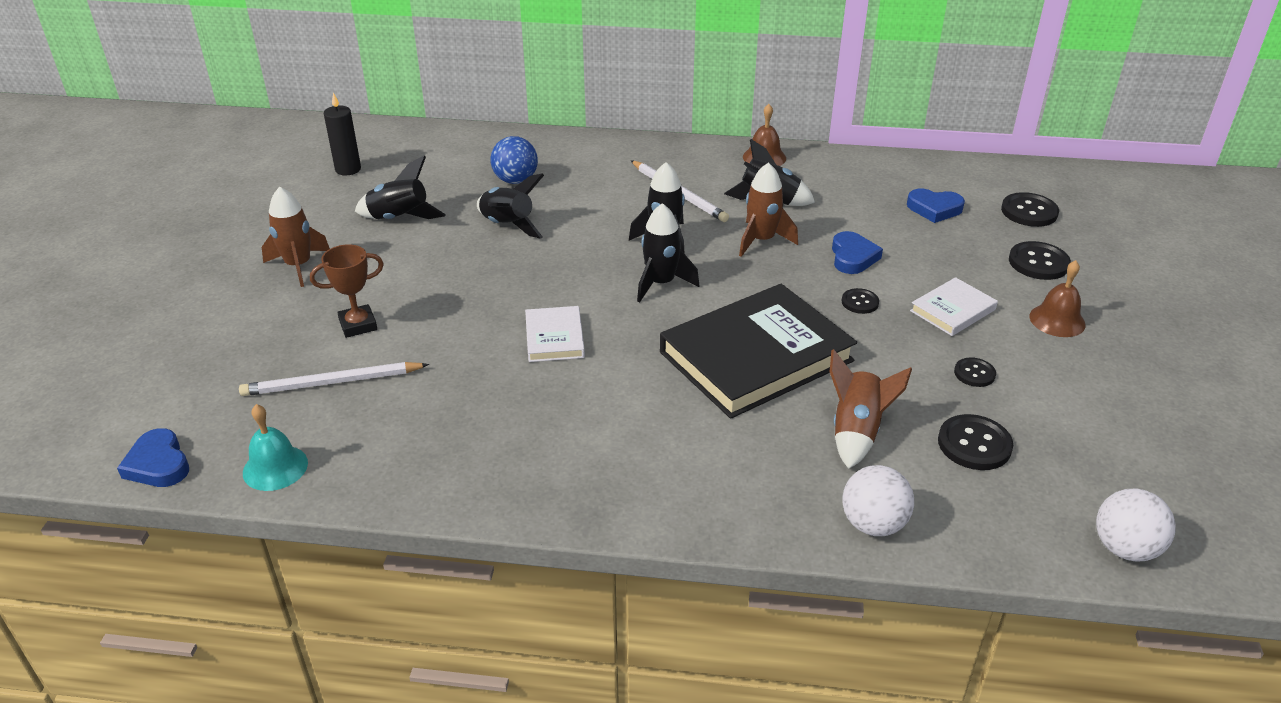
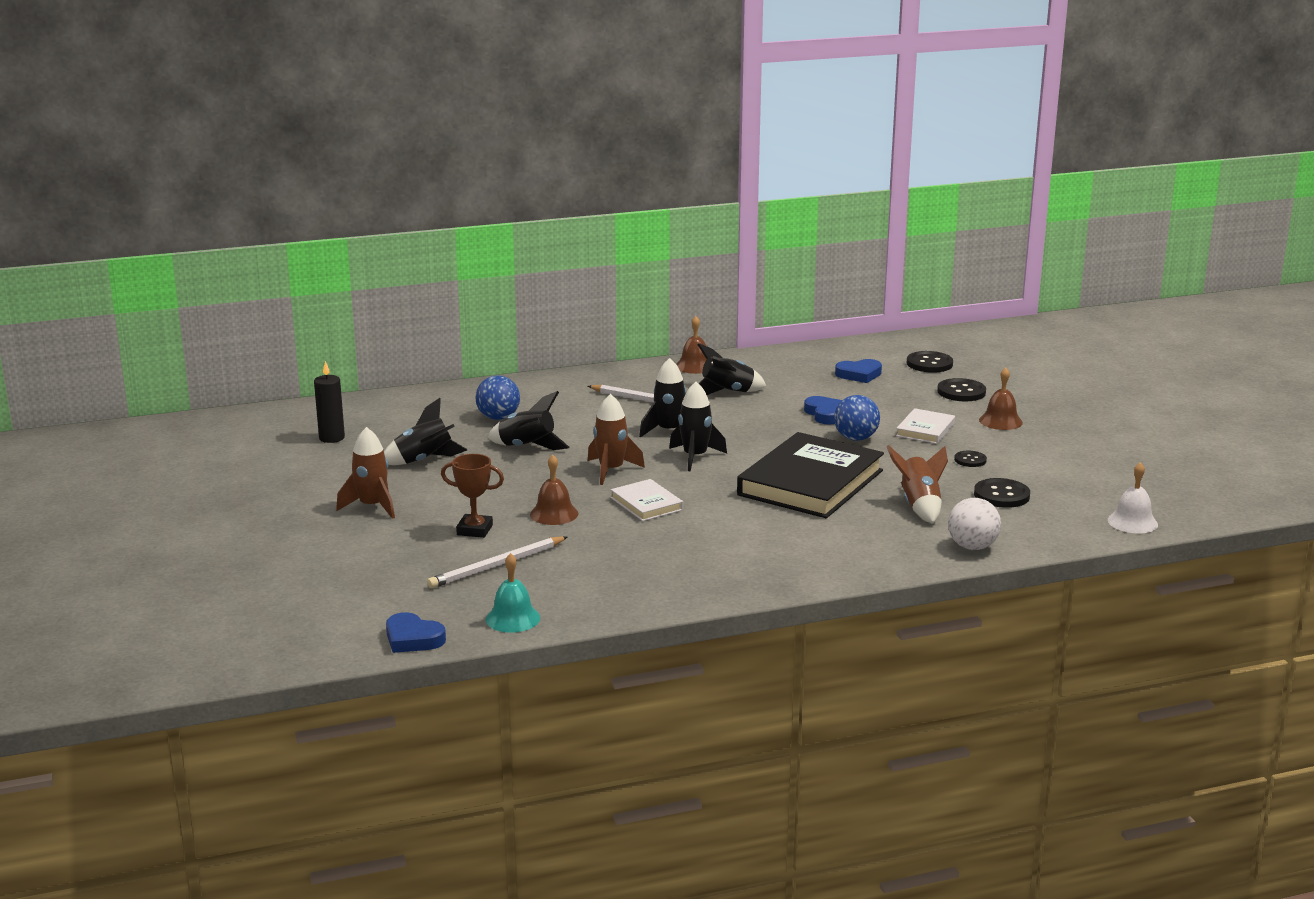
camera: 25 degrees left, 15 degrees down
(358, 325) = (474, 530): brown trophy -> brown trophy turned 60 degrees clockwise
(452, 324) = (554, 514): none -> brown bell
(761, 240) = (746, 417): brown rocket -> brown rocket (611, 470)
(860, 302) = (855, 438): black button -> blue ball
(1125, 548) = (1132, 522): white ball -> white bell

